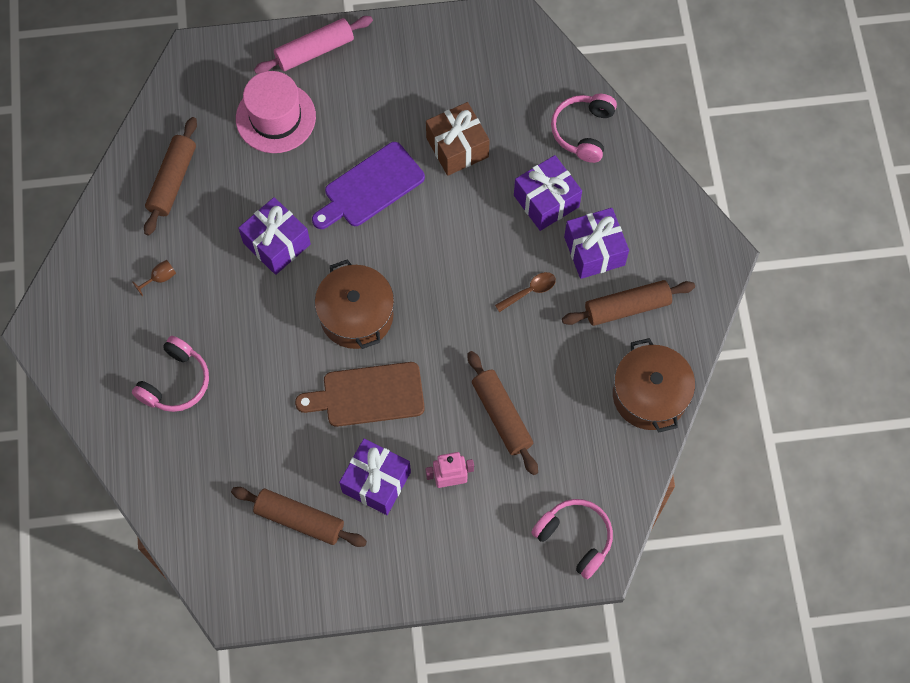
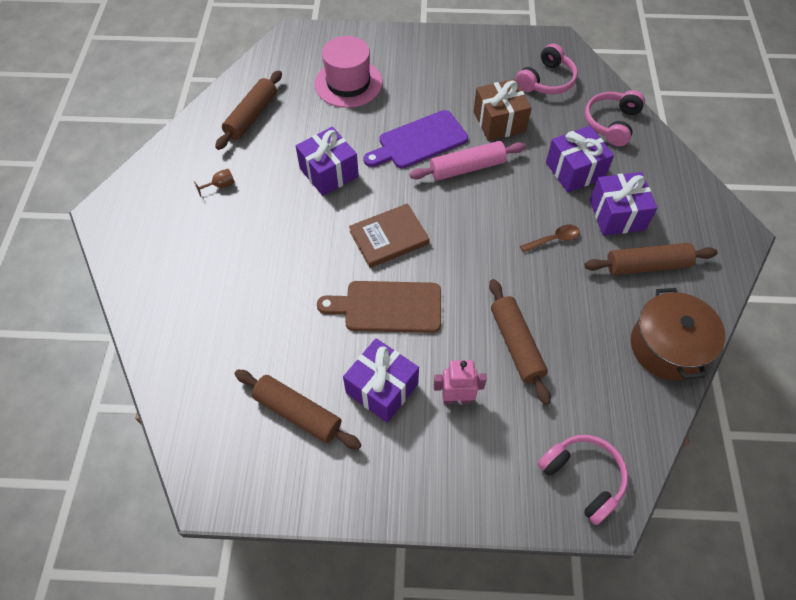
camera: 10 degrees right, 10 degrees down
(175, 382) = (210, 270): pink headphones -> pink headphones (546, 81)
(315, 51) = (390, 43): pink rolling pin -> pink rolling pin (467, 168)
(356, 315) = (389, 237): brown pot -> brown book

